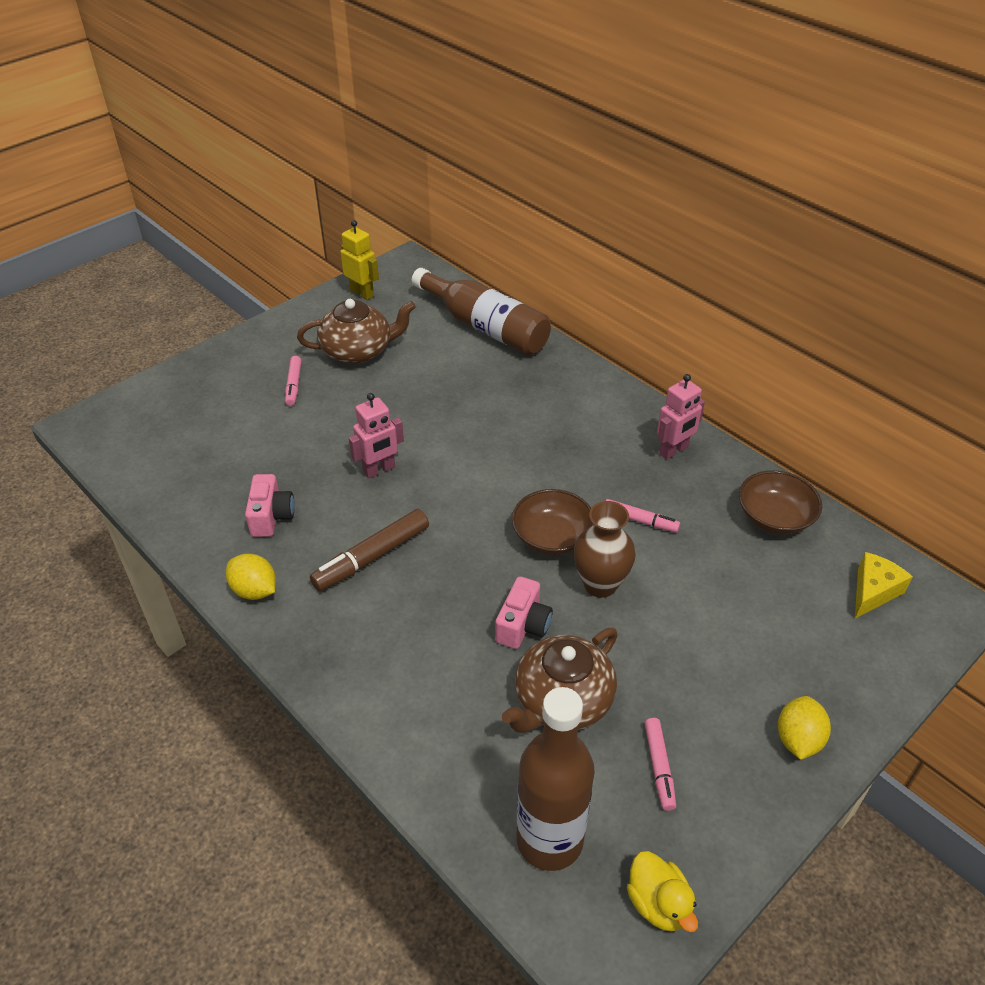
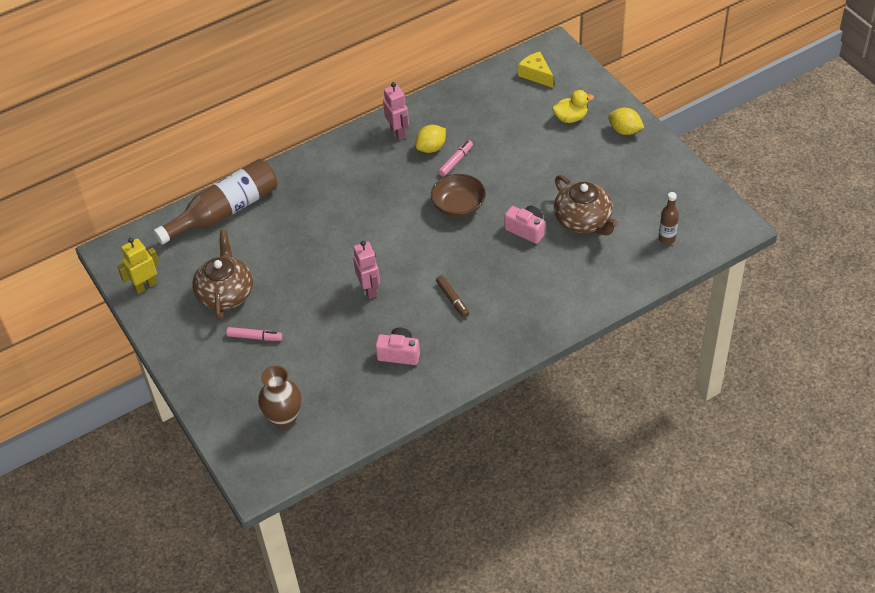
camera: 75 degrees left, 5 degrees up
(254, 590) = (466, 364): yellow lemon -> yellow lemon (431, 148)
(372, 557) = (452, 299): brown marker -> brown marker, size x0.60
(549, 840) = (666, 239): brown bottle -> brown bottle, size x0.48
(600, 584) = (503, 189): brown vase -> brown vase (284, 419)
(658, 903) = (705, 203): yellow duck -> yellow duck (570, 118)
(659, 767) = (631, 188): pink marker -> none
(774, 517) = (470, 100): brown bowl -> none

